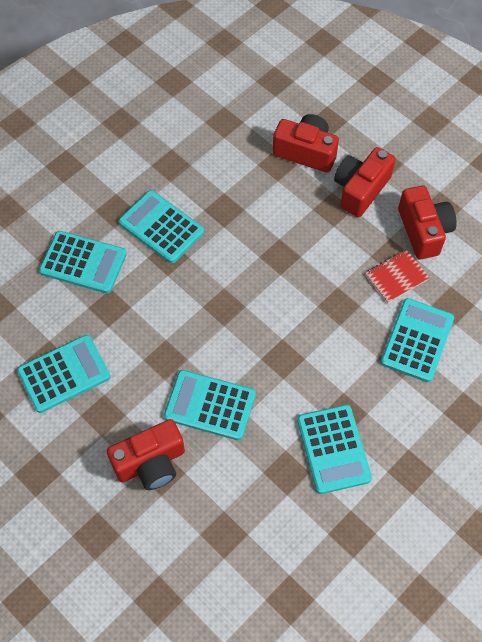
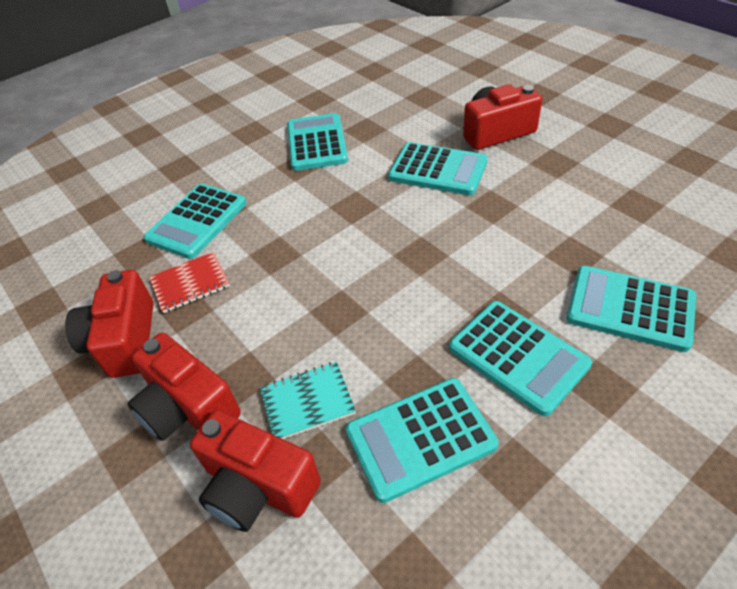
camera: 170 degrees left, 15 degrees down
(64, 374) = (611, 193): turquoise calculator -> turquoise calculator (420, 438)
(288, 195) = (307, 402): none -> turquoise notebook
(360, 189) = (188, 407): red camera -> red camera turned 90 degrees clockwise

